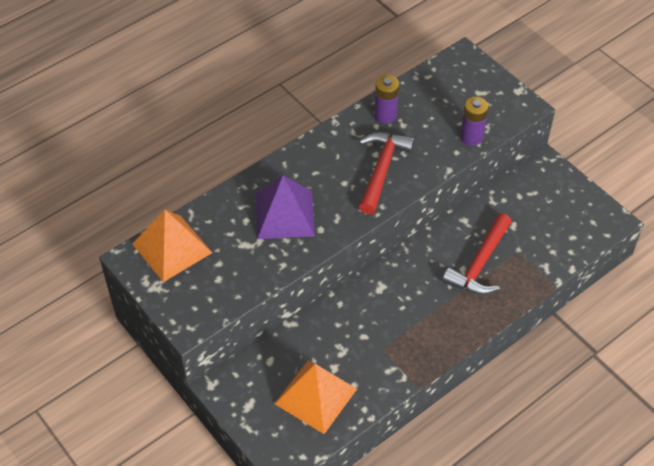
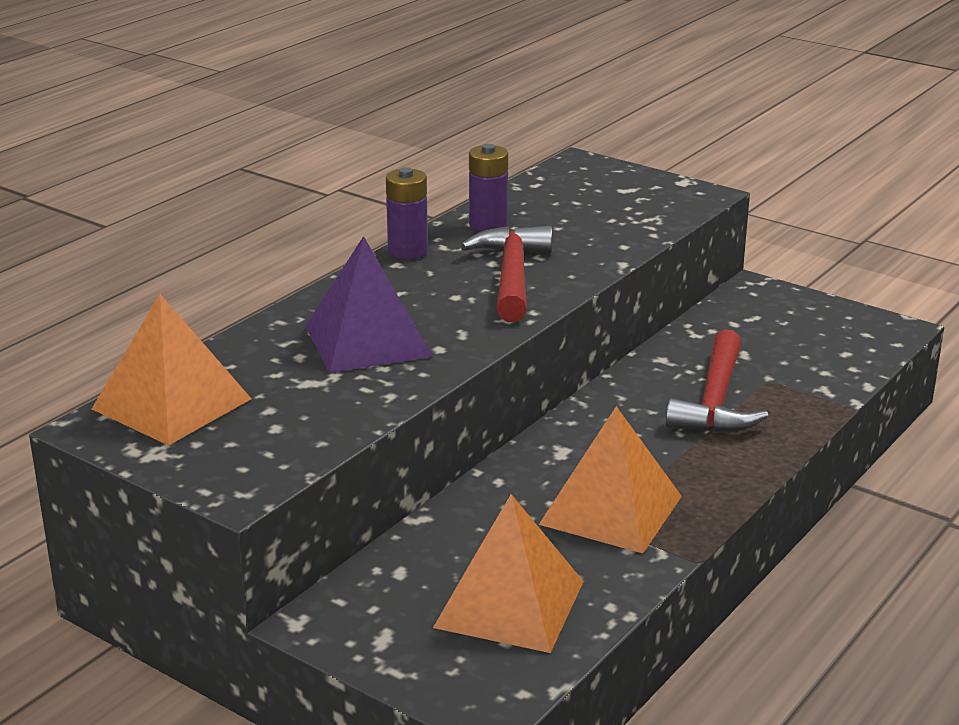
camera: 15 degrees left, 25 degrees down
(390, 339) = (611, 510): none -> orange pyramid
(471, 137) = (638, 229): purple battery -> purple battery (407, 251)

